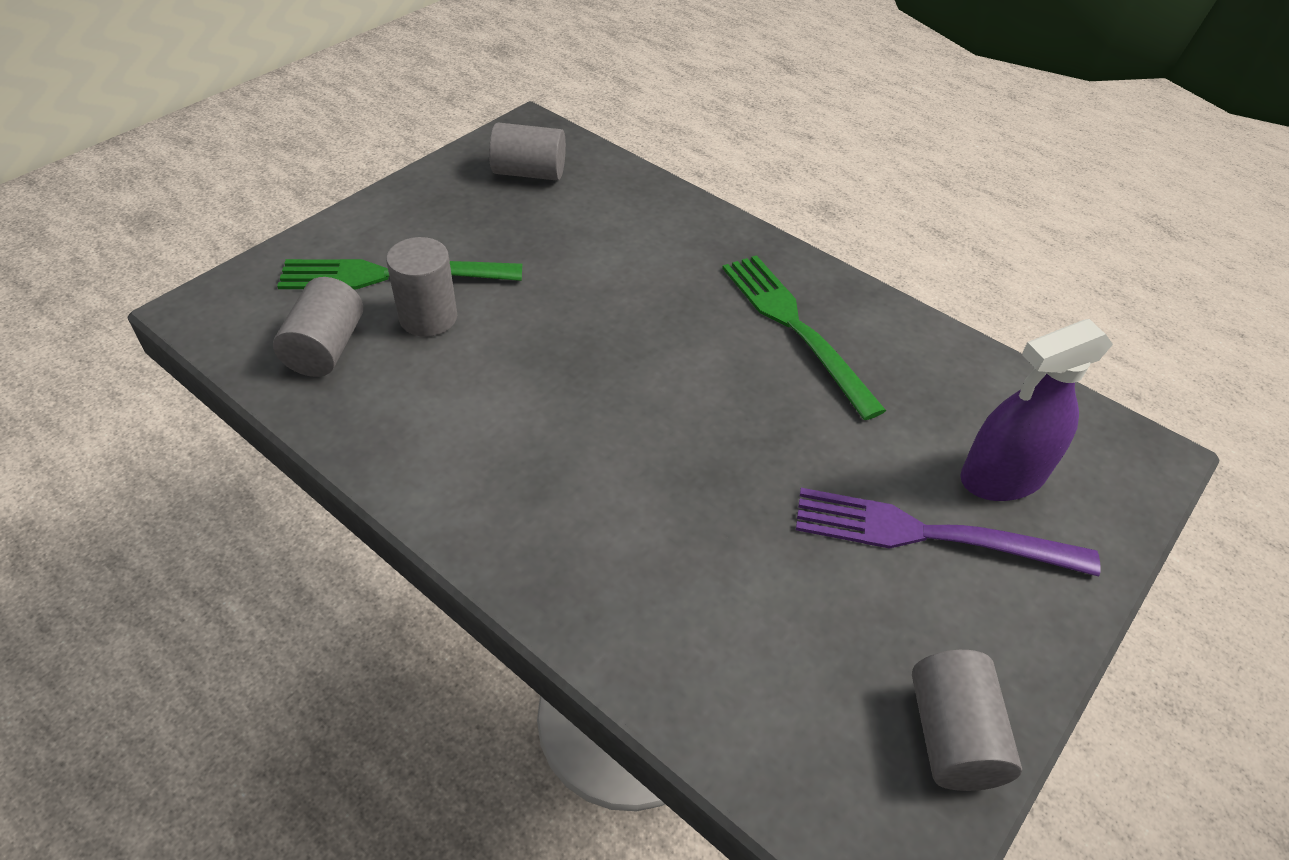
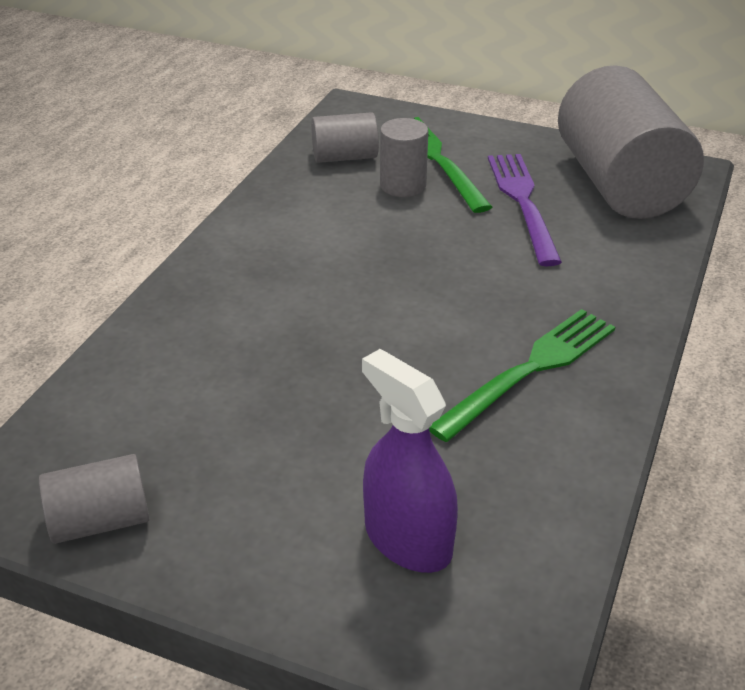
camera: 75 degrees right, 10 degrees down
(529, 172) = (620, 184): grey cylinder -> grey cylinder, size x2.12
(927, 534) = (306, 489): purple fork -> purple fork (522, 202)

